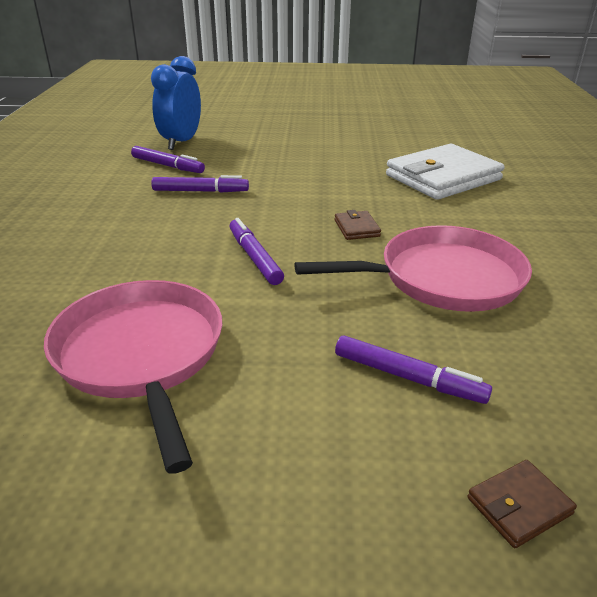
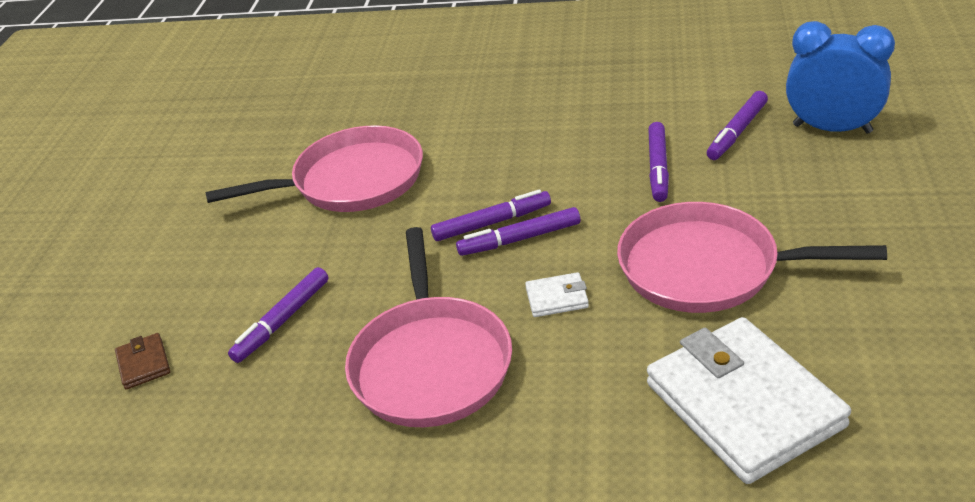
camera: 100 degrees right, 5 degrees up
(281, 244) = (519, 239): none -> purple marker
(323, 181) = (706, 268): none -> pink pan
(357, 228) = (557, 298): brown wallet -> white wallet

